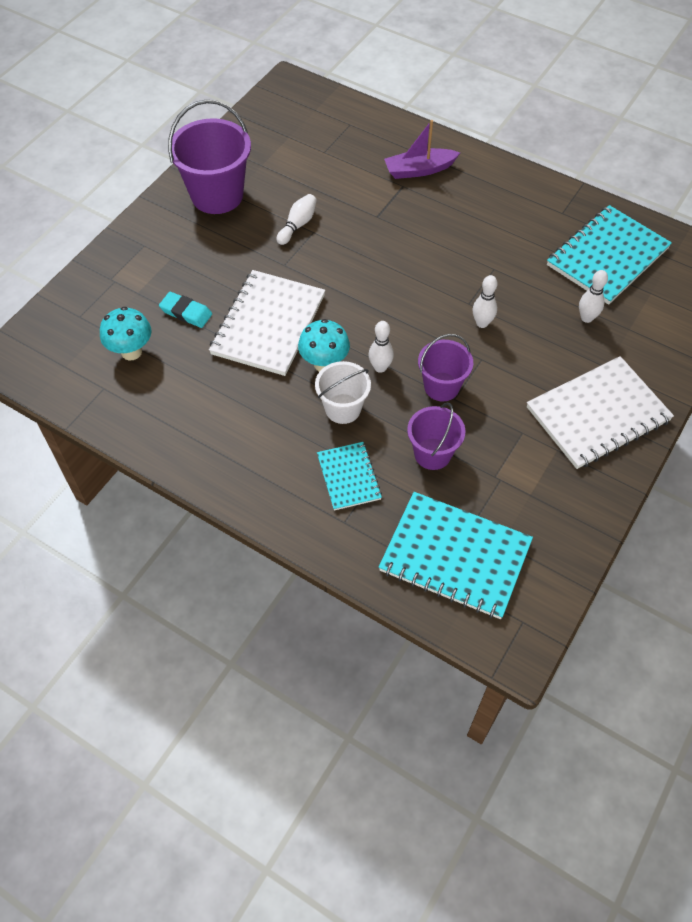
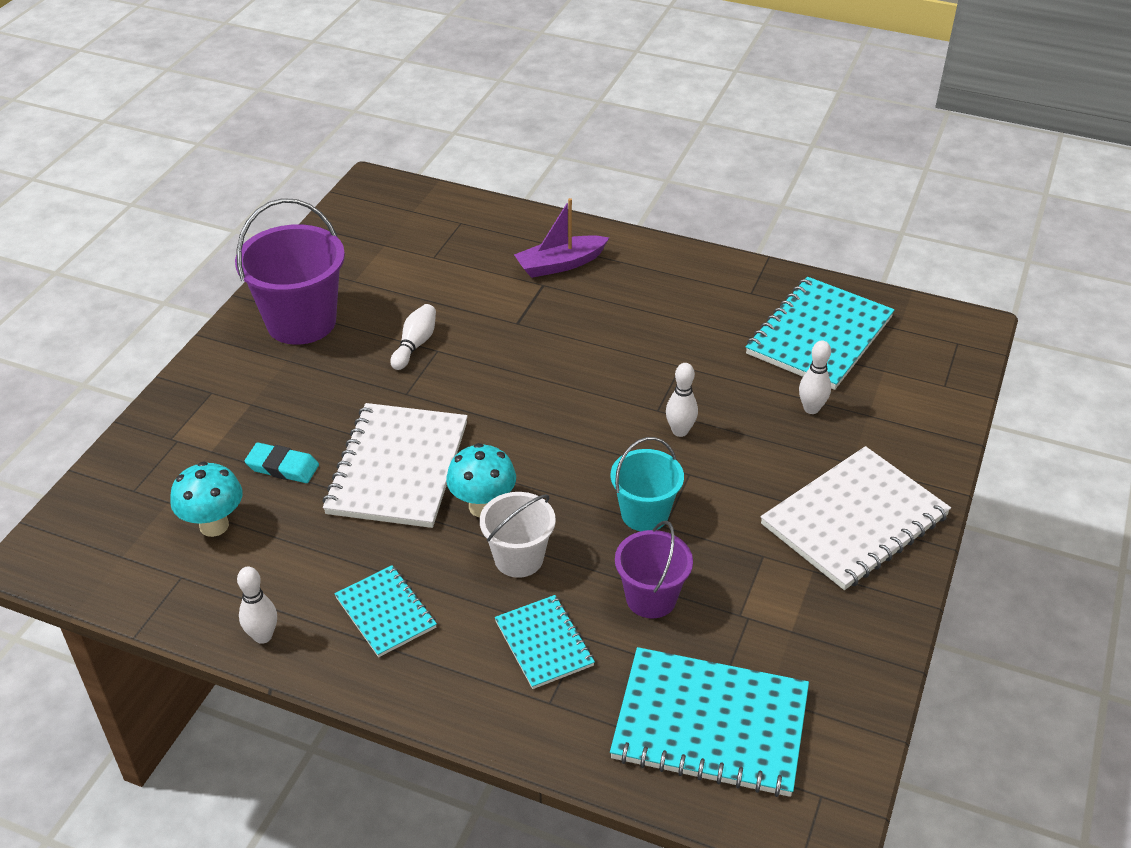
camera: 10 degrees left, 15 degrees down
(241, 437) = (385, 613): none -> turquoise notebook
(380, 367) = (558, 501): white bowling pin -> white bowling pin (263, 636)
(441, 386) = (644, 514): purple bucket -> turquoise bucket

